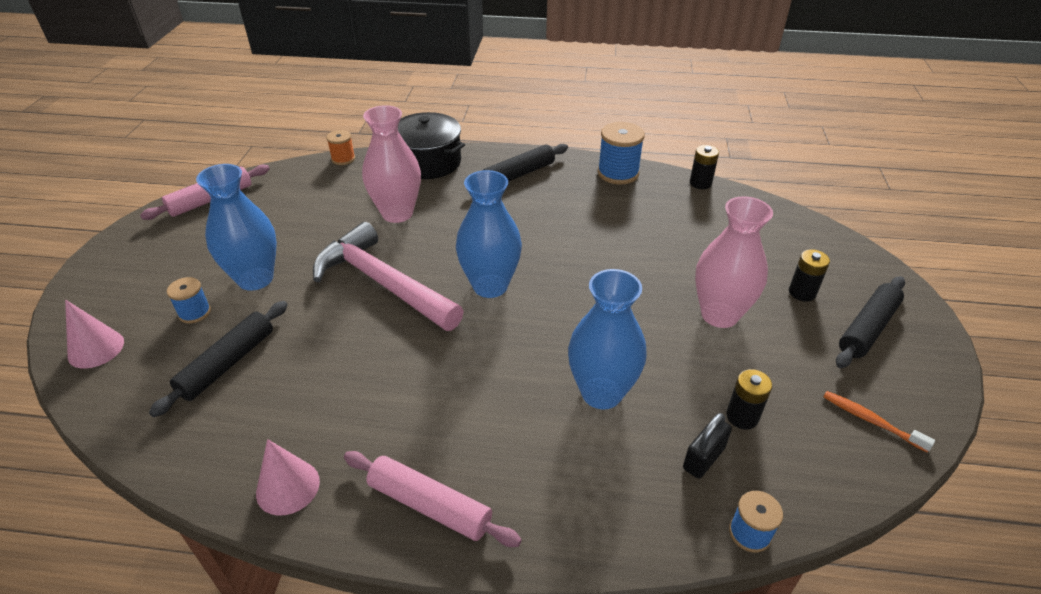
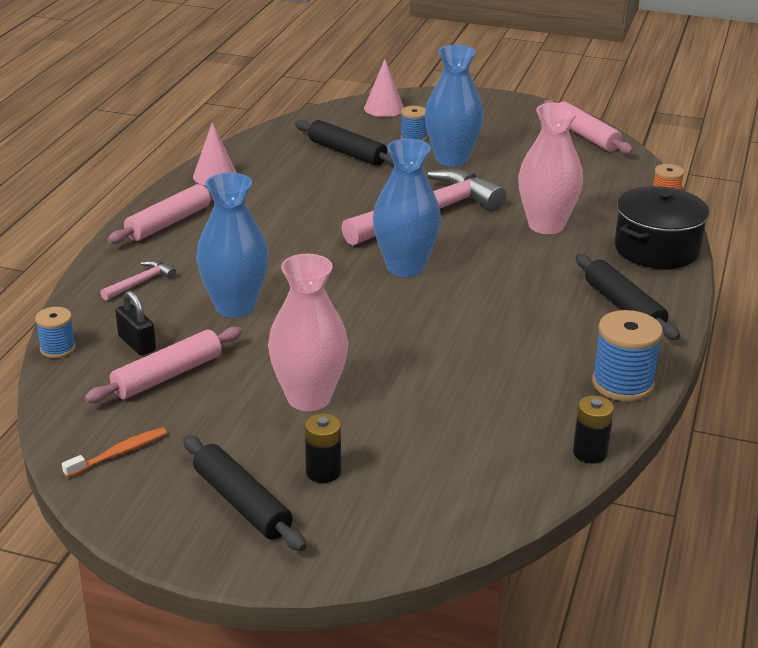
camera: 100 degrees right, 10 degrees down
(583, 492) = (140, 282): none -> pink hammer
(742, 416) = (168, 376): black battery -> pink rolling pin

